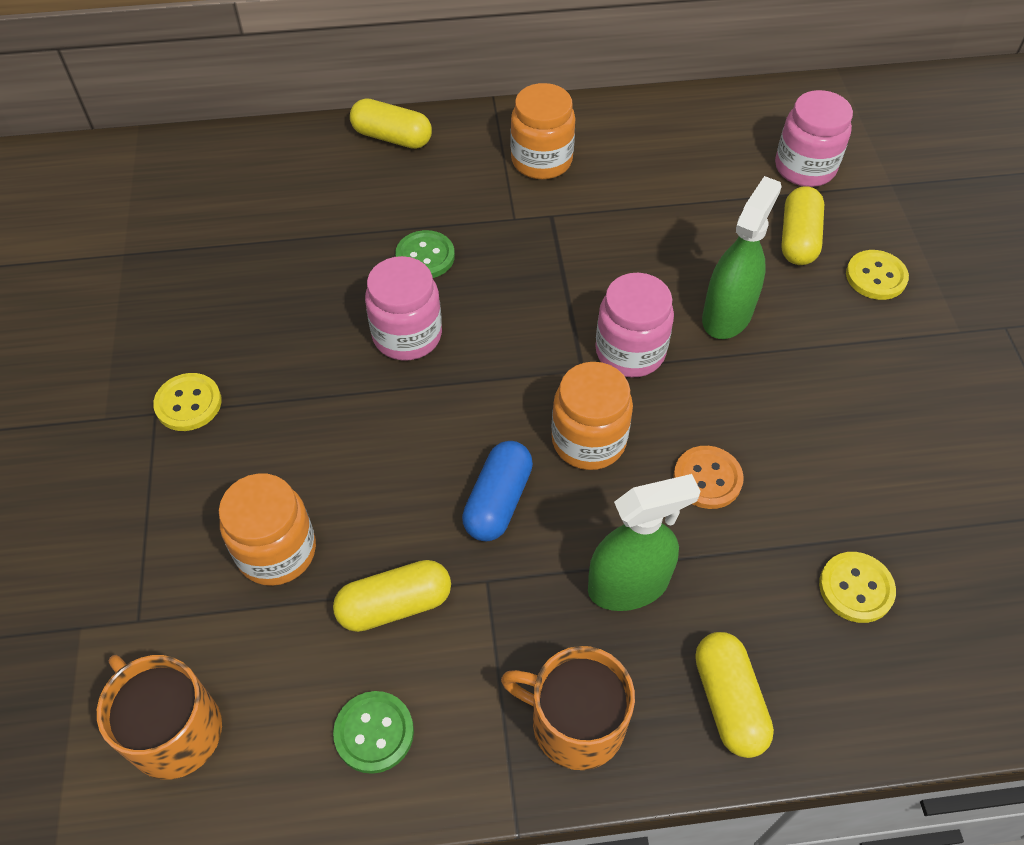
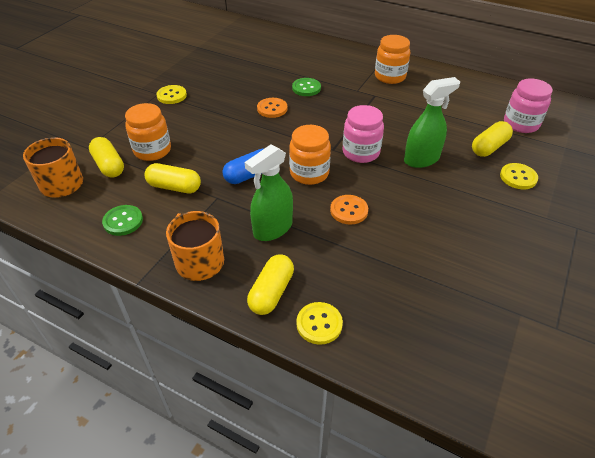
camera: 35 degrees right, 10 degrees down
(392, 137) = (333, 48): yellow capsule -> yellow capsule (109, 165)
(407, 335) = (272, 109): pink jar -> orange button
(628, 585) = (272, 229): green spray bottle -> green spray bottle turned 120 degrees clockwise
(856, 588) = (379, 286): yellow button -> yellow button (319, 324)

